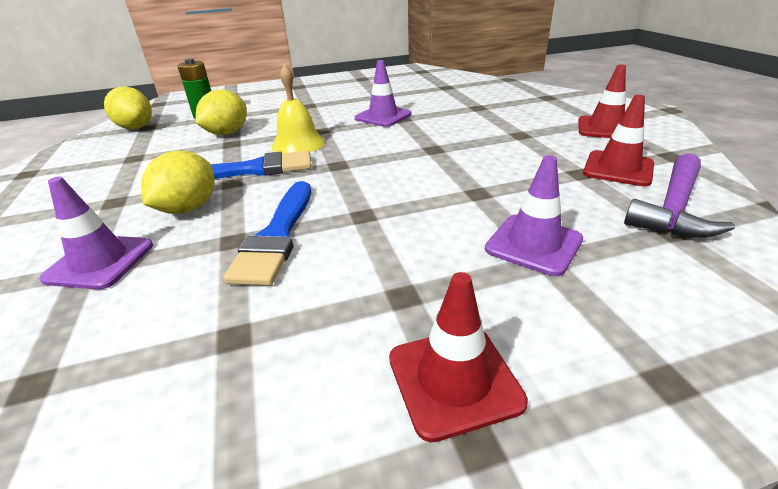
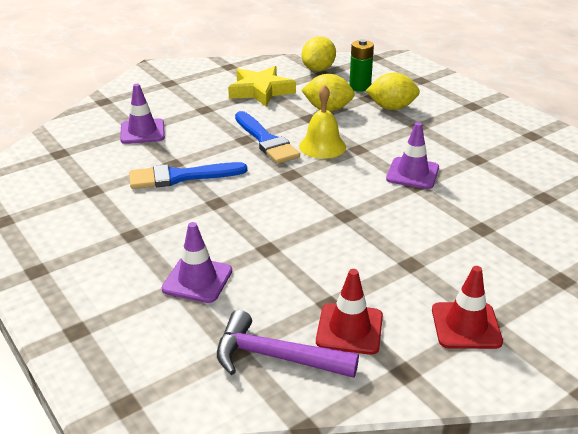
camera: 70 degrees right, 0 degrees up
(130, 161) = (260, 91): none -> yellow star
(188, 208) = (204, 136): yellow lemon -> yellow lemon (391, 108)
(454, 379) = (71, 259): red traffic cone -> none

